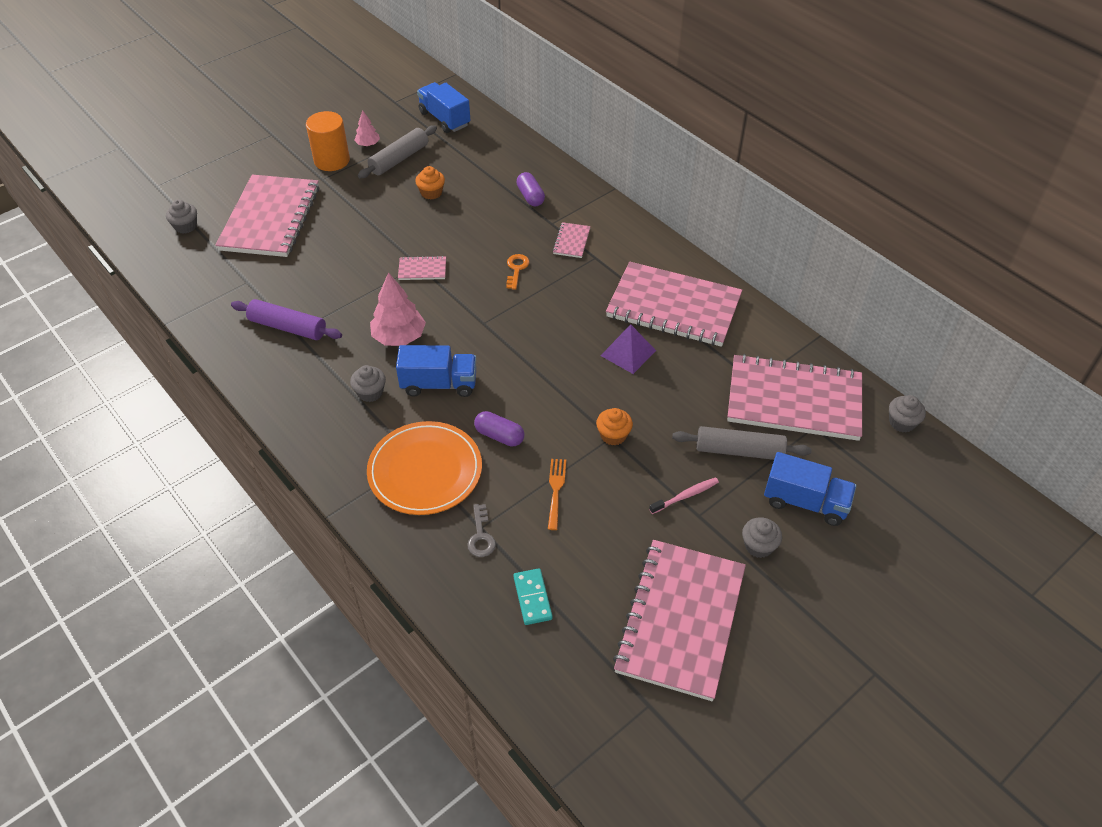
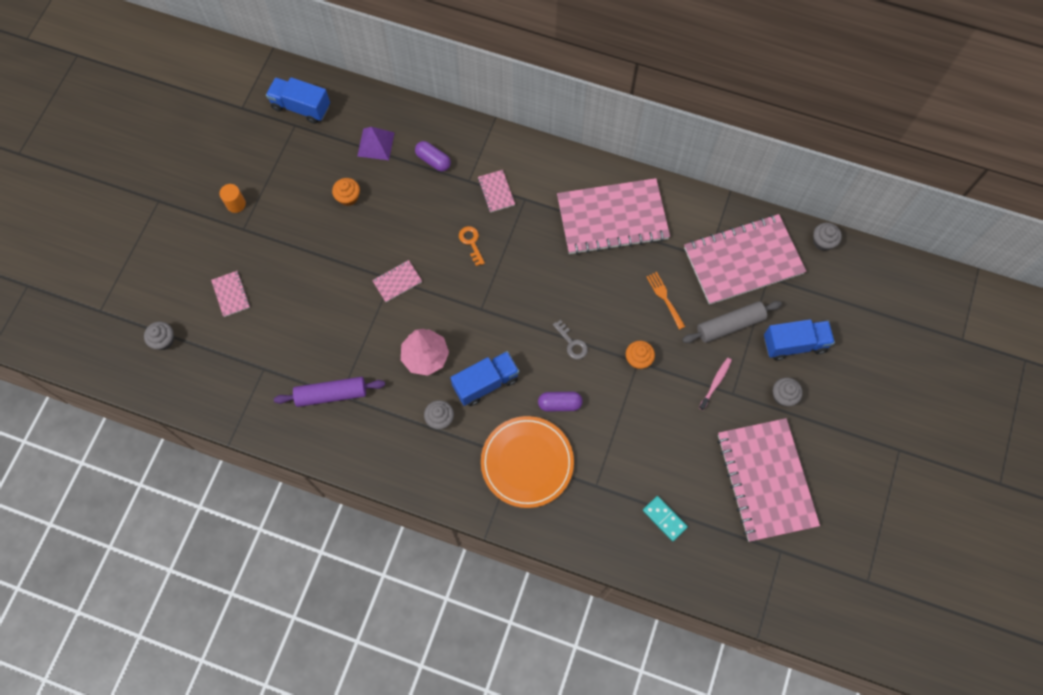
camera: 30 degrees left, 20 degrees up
(270, 218) = (231, 294): pink notebook -> pink notebook, size x0.41
(332, 160) = (236, 204): orange cylinder -> orange cylinder, size x0.56
(368, 144) = (254, 170): pink tree -> none
(399, 159) = (294, 173): grey rolling pin -> none
(481, 536) = (600, 492): grey key -> grey key (572, 343)
(556, 490) = (627, 427): orange fork -> orange fork (665, 298)
(628, 353) = (605, 280): purple pyramid -> purple pyramid (376, 144)

